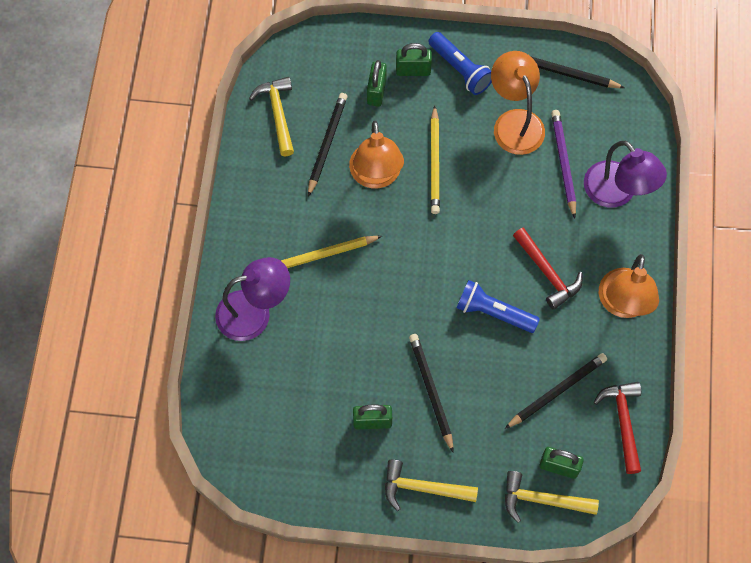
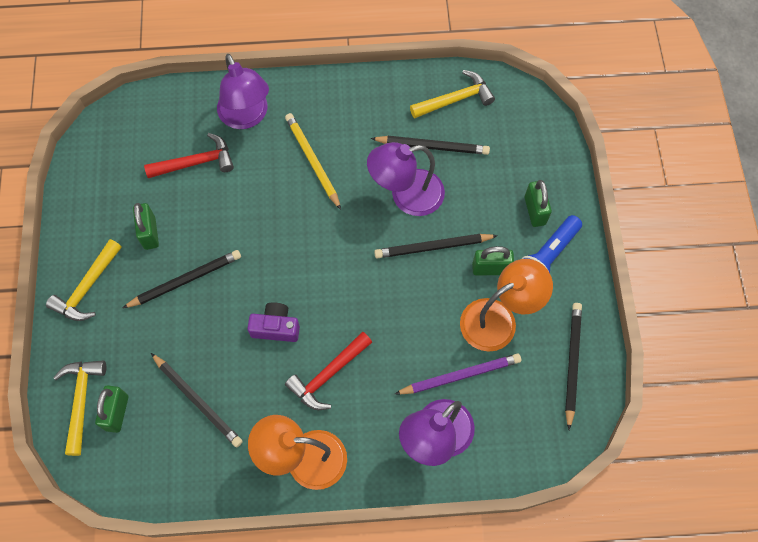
camera: 80 degrees right, 0 degrees up
(376, 92) = (501, 181): green padlock -> green padlock (490, 269)
(376, 176) = (406, 195): orange lamp -> purple lamp
(423, 488) = (87, 287): yellow hammer -> yellow hammer turned 150 degrees counterclockwise
(434, 163) = (433, 247): yellow pencil -> black pencil
(494, 312) = (276, 327): blue flashlight -> purple camera
(623, 422) = (170, 473): red hammer -> red hammer (196, 162)

